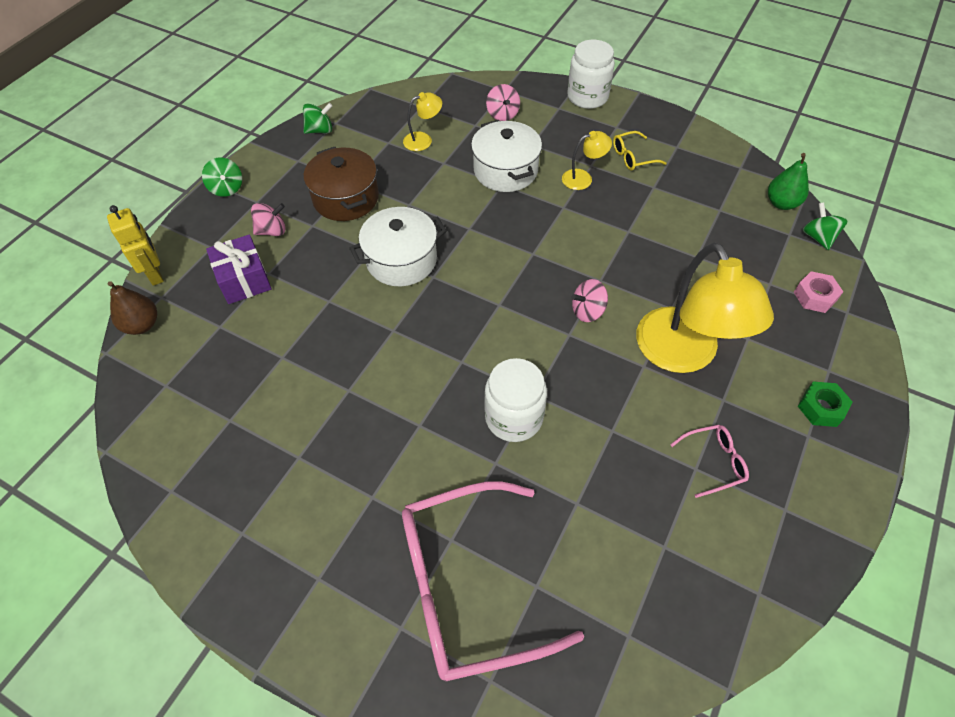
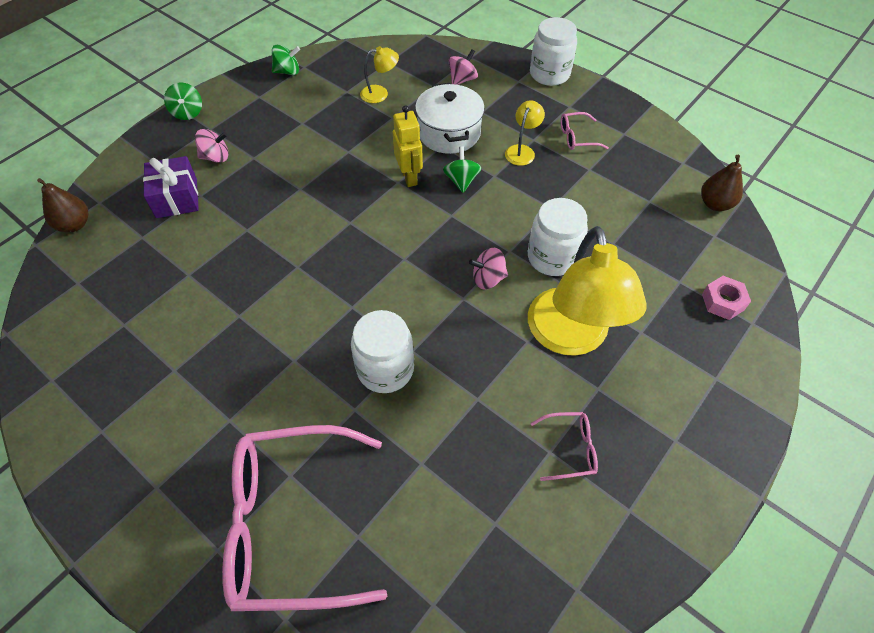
camera: 10 degrees right, 0 degrees up
(155, 274) = (101, 180): yellow robot -> yellow robot (409, 177)
(346, 198) = (292, 137): brown pot -> none
(401, 260) = (325, 202): white pot -> none
(502, 114) = (462, 80): pink spinning top -> pink spinning top turned 135 degrees counterclockwise
(583, 178) = (522, 151): yellow lamp -> yellow lamp turned 60 degrees counterclockwise
(632, 157) = (577, 137): yellow glasses -> pink glasses
(643, 280) = (552, 257): none -> white jar
(781, 203) = (715, 204): green pear -> brown pear
(818, 237) = (743, 243): green spinning top -> green spinning top (461, 181)
(821, 408) = (696, 415): green nut -> none

